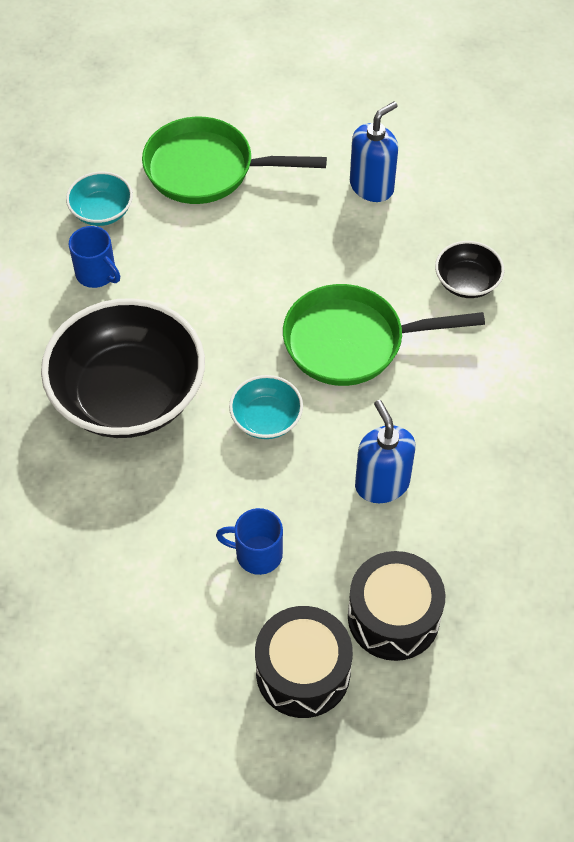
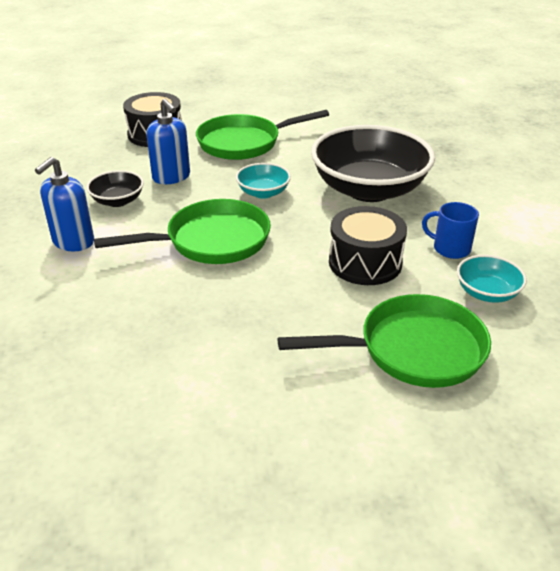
camera: 165 degrees right, 20 degrees down
(257, 554) = (244, 143): blue mug -> green pan
(303, 672) = (203, 114): black drum -> black drum (365, 262)
(372, 186) = (223, 366): blue soap dispenser -> blue soap dispenser (73, 242)
(467, 282) = (111, 297): black bowl -> black bowl (118, 201)

